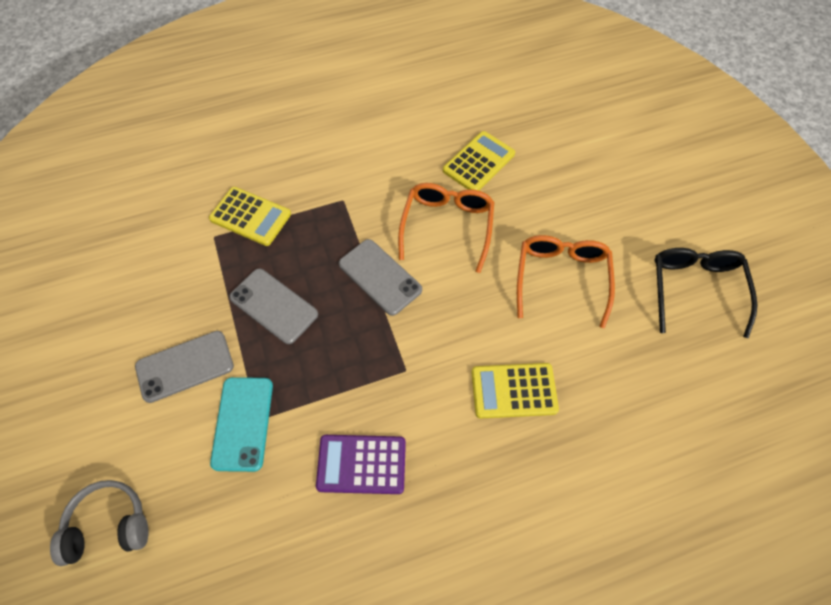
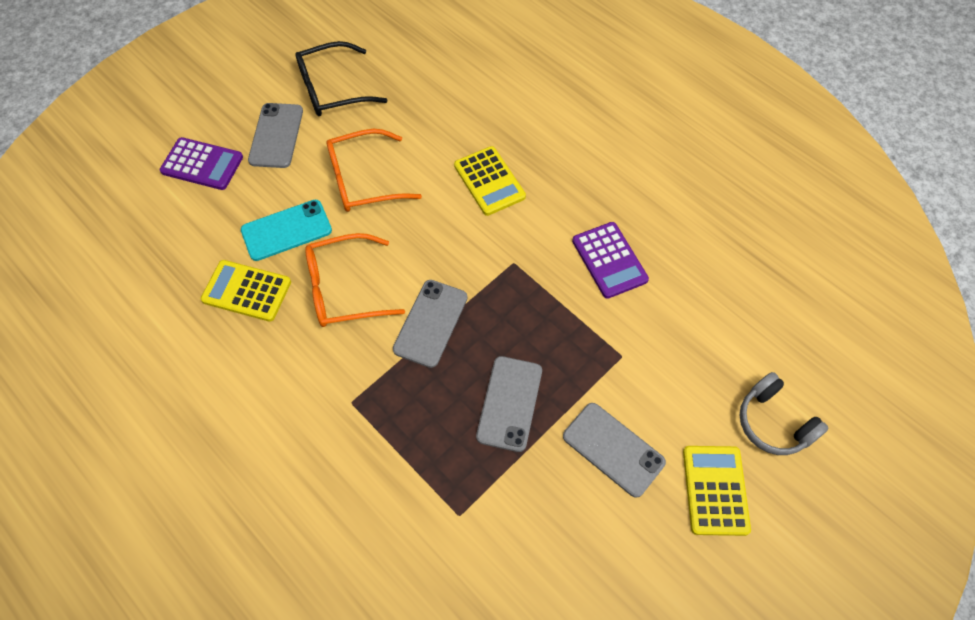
camera: 115 degrees left, 0 degrees up
(242, 423) = (632, 366): turquoise phone -> turquoise phone (286, 230)
(250, 216) = (415, 490): yellow calculator -> yellow calculator (715, 490)
(628, 164) = (202, 164): none -> purple calculator
(645, 225) = (276, 135): none -> grey phone

